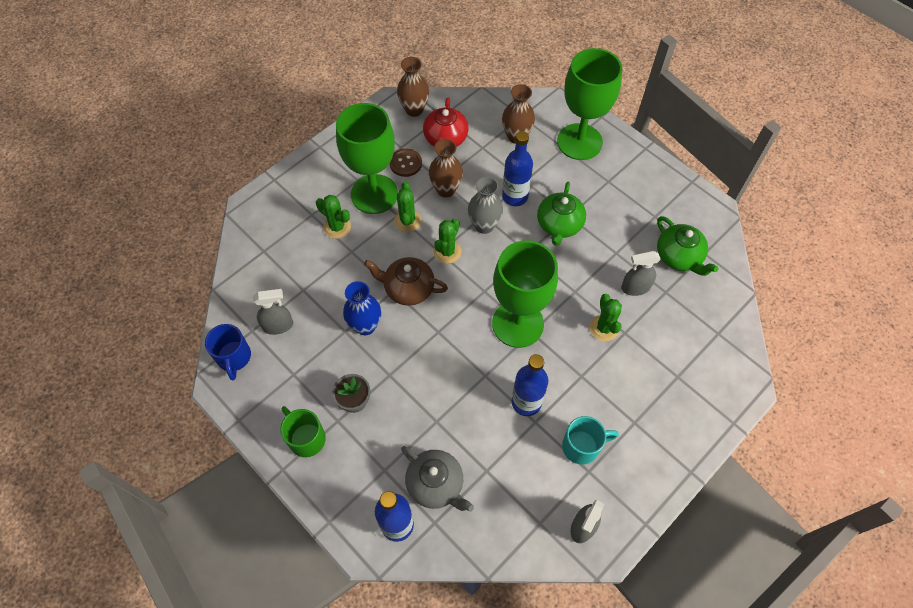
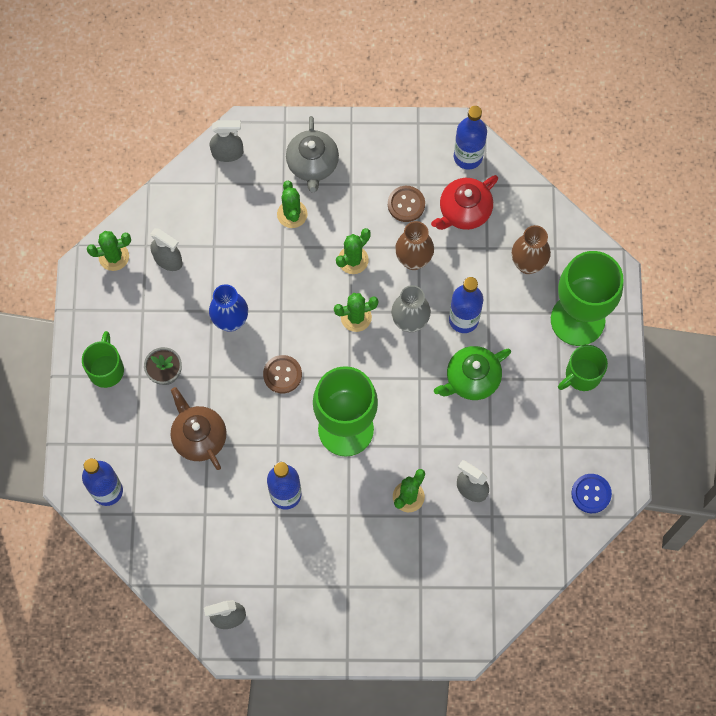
camera: 45 degrees right, 10 degrees up
(234, 357) = (114, 256): blue mug -> green cactus
(252, 227) = (228, 153): none -> grey spray bottle
(374, 194) = (351, 210): green goblet -> none
(408, 288) = (293, 320): brown teapot -> brown teapot (199, 436)
(414, 110) = (468, 157): brown vase -> blue bottle
(436, 484) = (160, 489): grey teapot -> grey teapot (312, 164)
(438, 328) = (282, 374): none -> brown button
(582, 446) = (290, 565): turquoise mug -> none
(618, 168) = (582, 375): none -> green mug
(679, 257) = (538, 499): green teapot -> none
(702, 226) = (591, 494): none -> blue button

